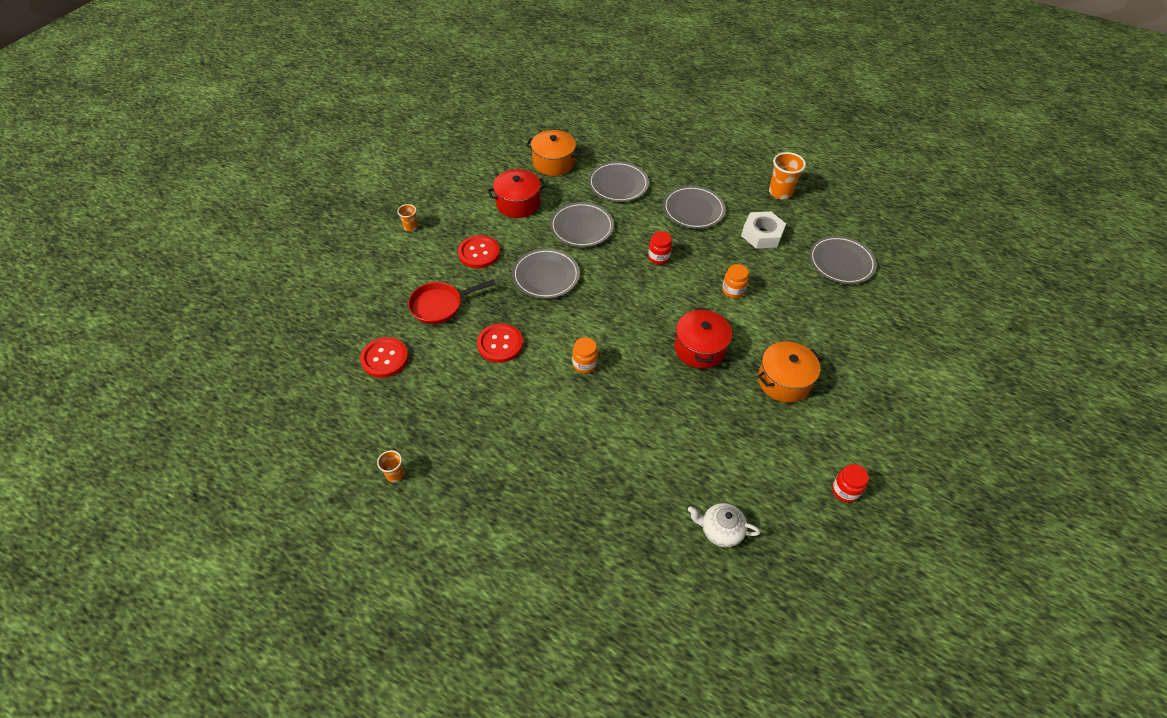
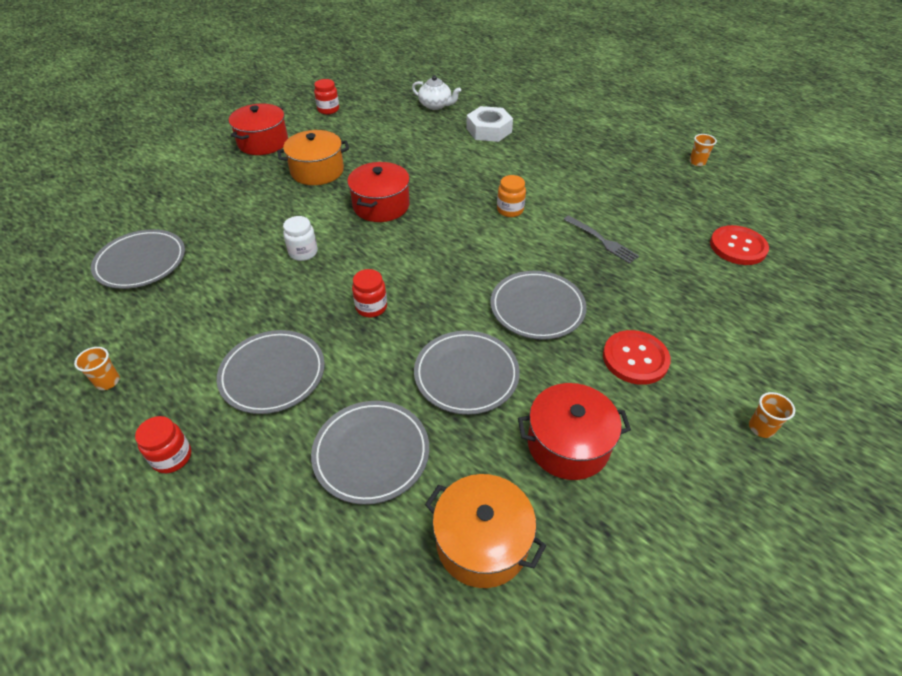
camera: 165 degrees left, 5 degrees down
(440, 305) = (682, 293): red pan -> none
(500, 344) = (602, 241): red button -> grey fork
(714, 169) = (172, 457): none -> red jar
(733, 291) = (303, 252): orange jar -> white jar
(762, 234) = (204, 316): white nut -> white nut (489, 130)
(780, 192) = (108, 381): orange cup -> orange cup, size x0.56
(869, 413) = (263, 142): none -> red pot

